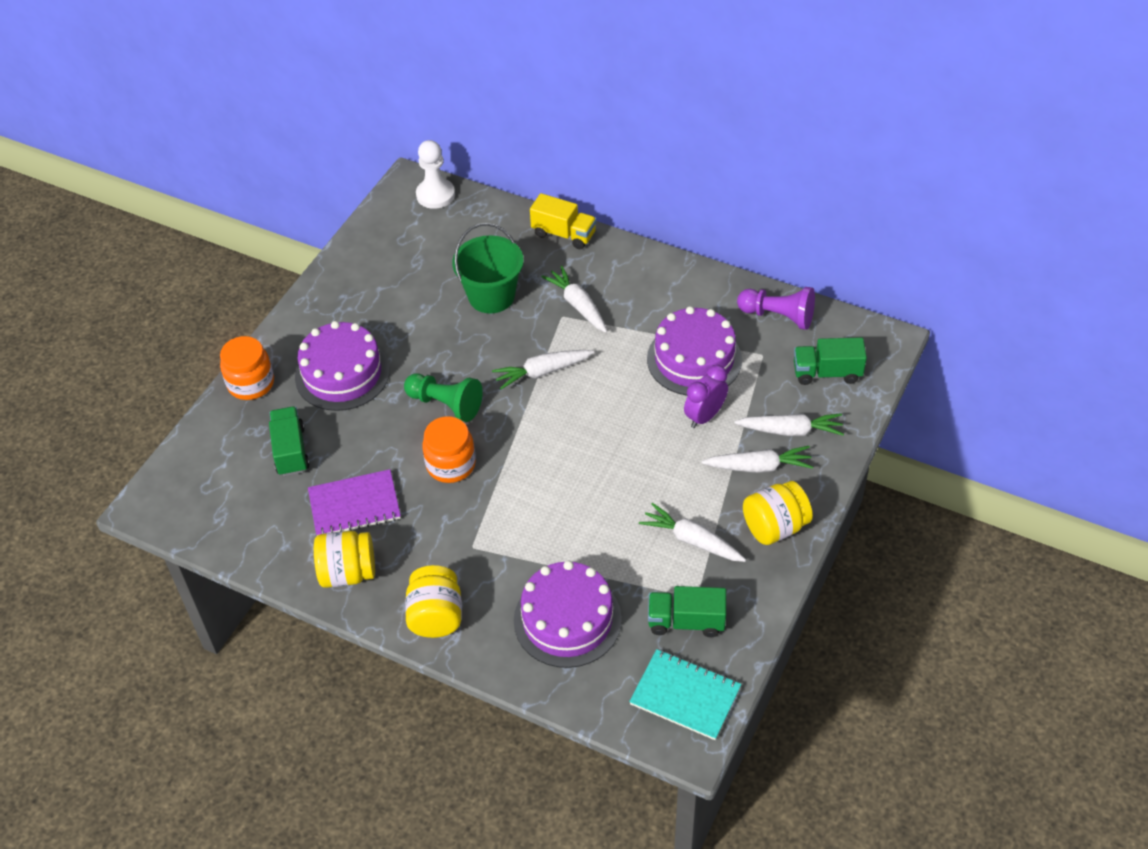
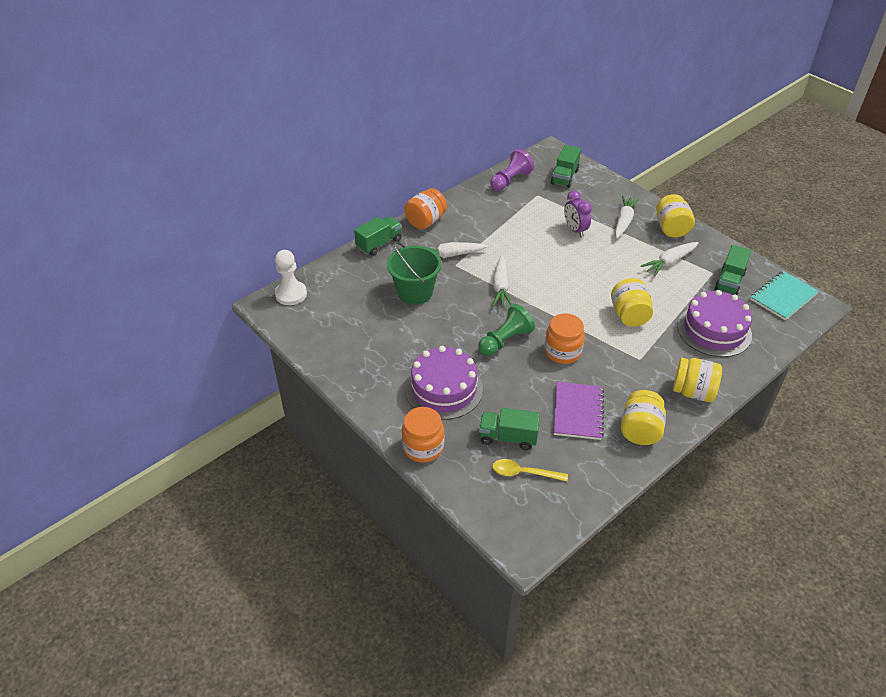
camera: 70 degrees left, 5 degrees down
(244, 479) = (524, 473): none -> yellow spoon
(552, 517) = (629, 315): none -> yellow jar
(564, 234) = (379, 244): yellow truck -> green truck
(633, 260) = (425, 221): none -> orange jar
(694, 359) = (526, 221): purple cake -> none
(790, 430) = (602, 202): white carrot -> none

